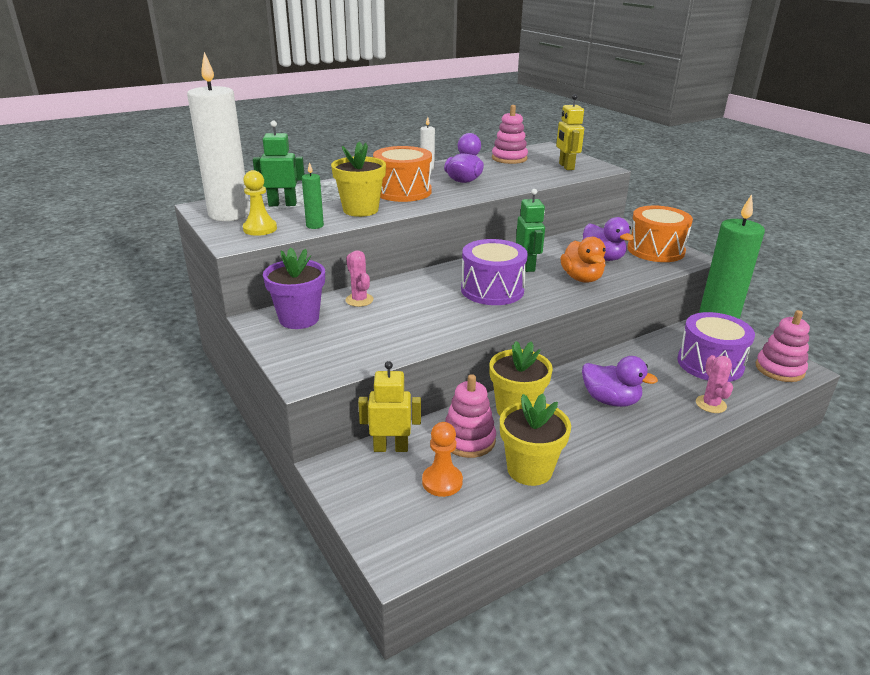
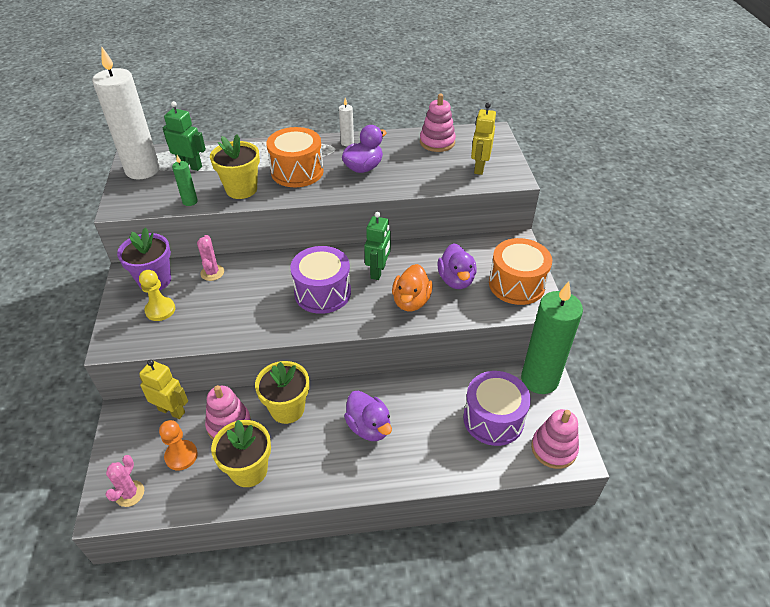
camera: 25 degrees right, 15 degrees up
(260, 229) = (148, 195): yellow pawn -> yellow pawn (160, 310)
(710, 404) = (450, 463): pink cactus -> pink cactus (130, 493)

